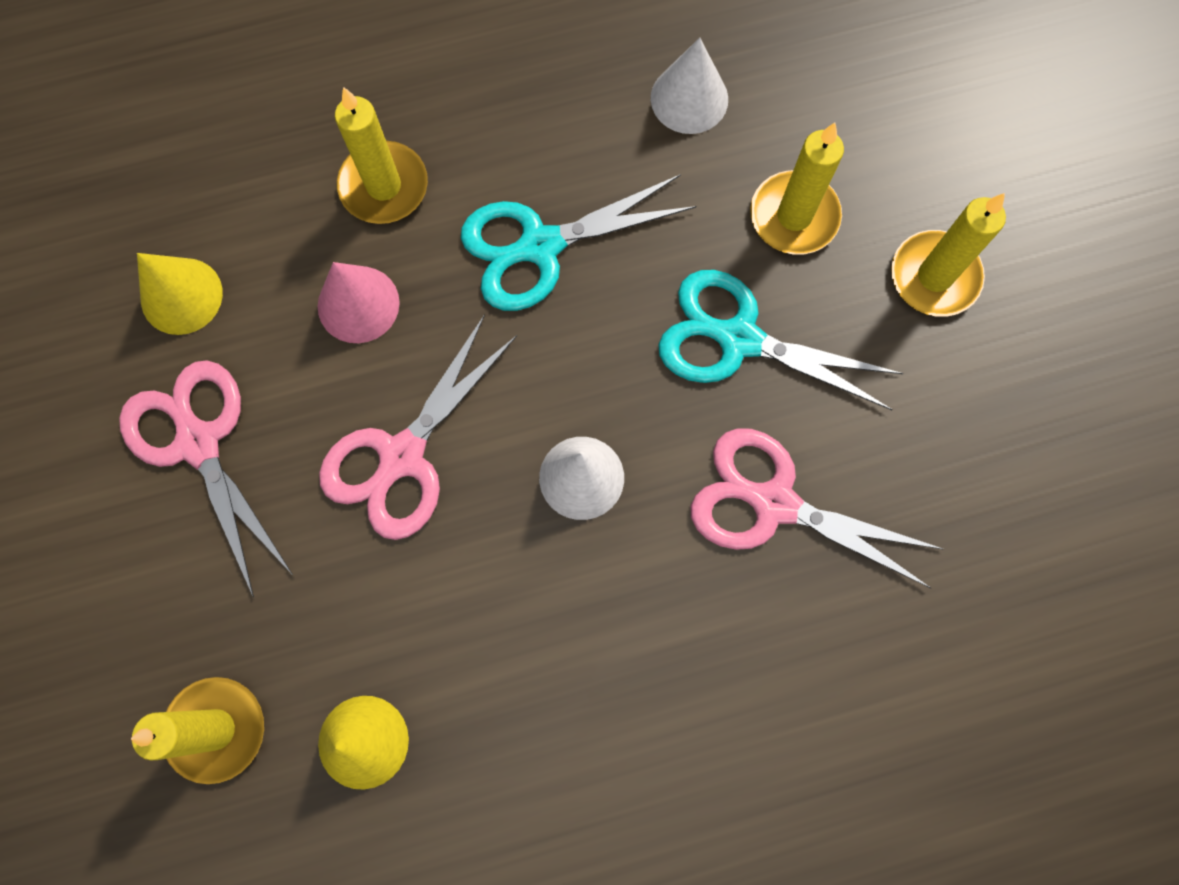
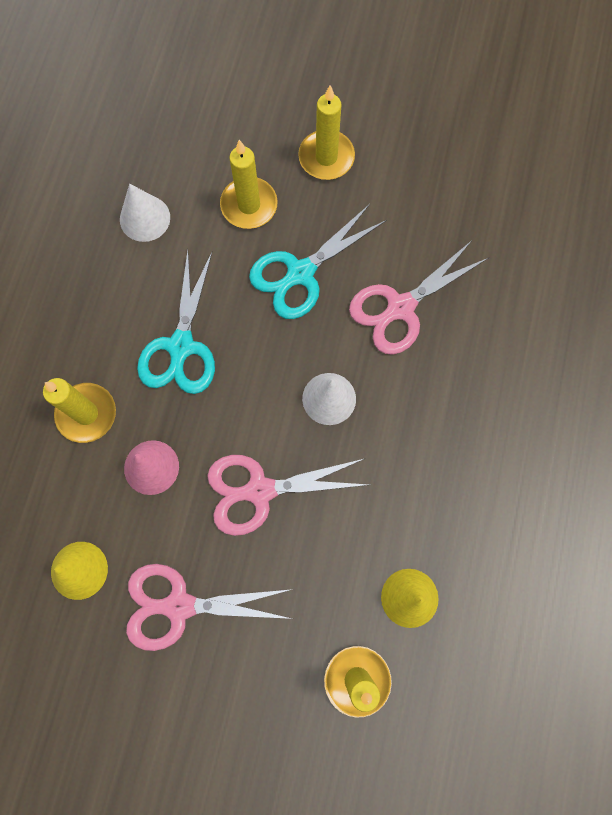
camera: 60 degrees left, 0 degrees up
(401, 457) = (259, 491): pink scissors -> pink scissors turned 105 degrees clockwise

